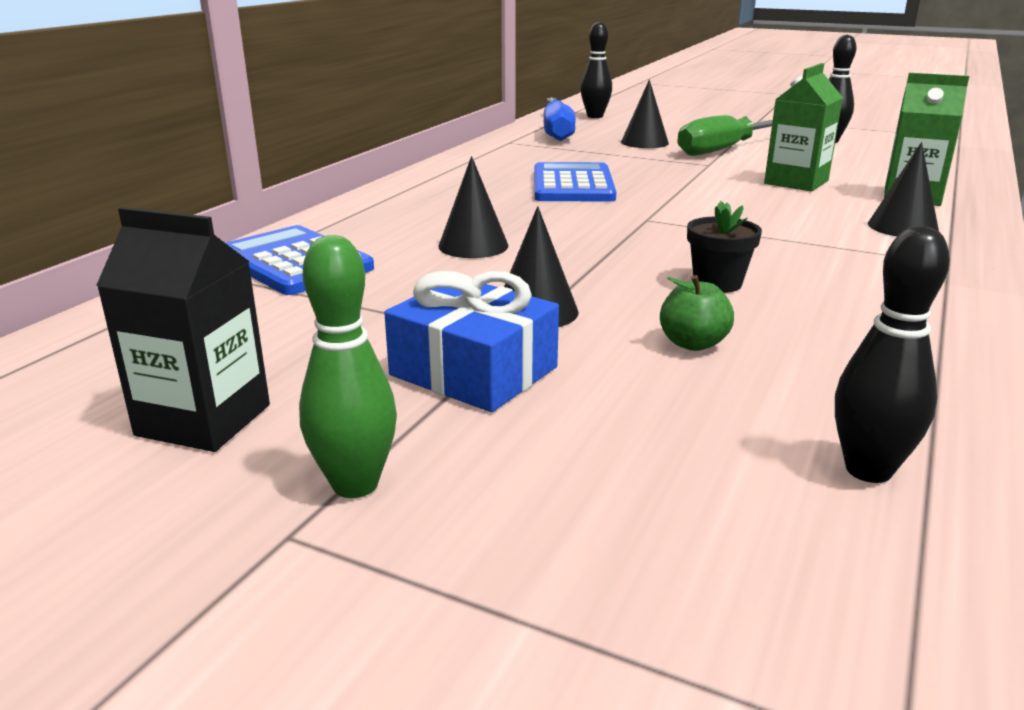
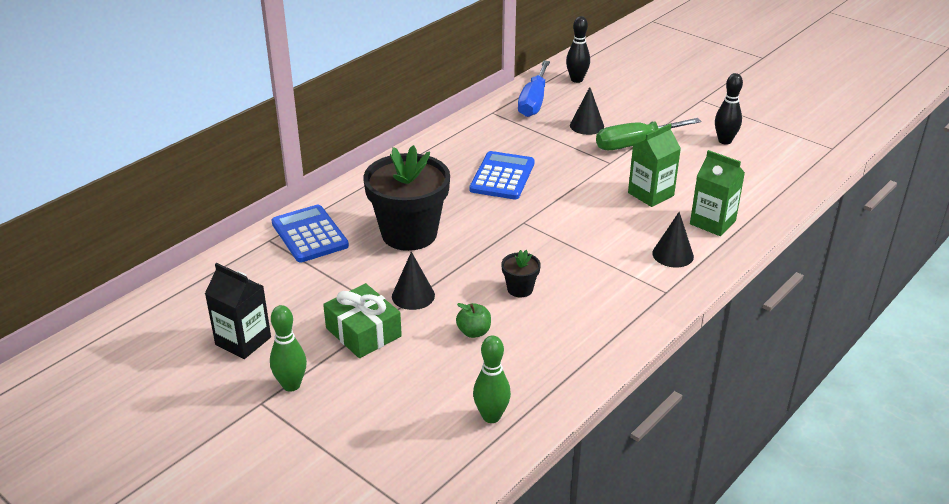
camera: 15 degrees right, 10 degrees up
(473, 246) = (409, 234): black cone -> black flower pot
(473, 371) = (363, 332): blue gift -> green gift
(868, 470) = (491, 416): black bowling pin -> green bowling pin

